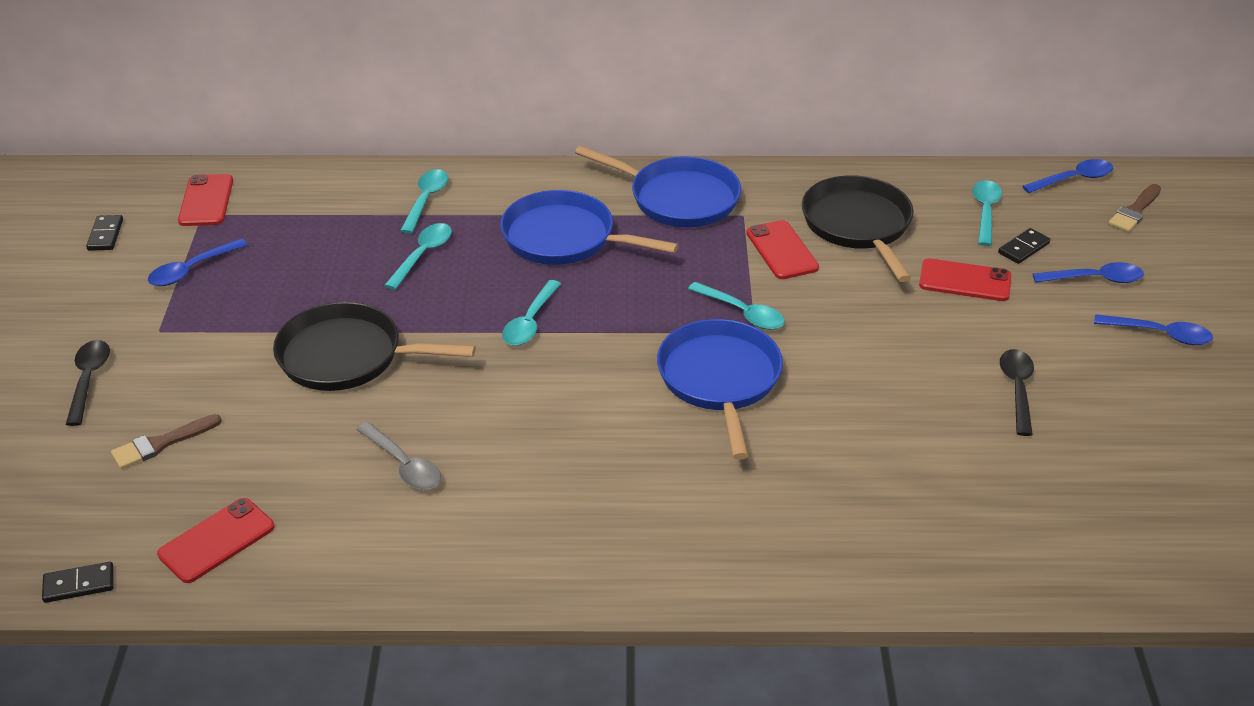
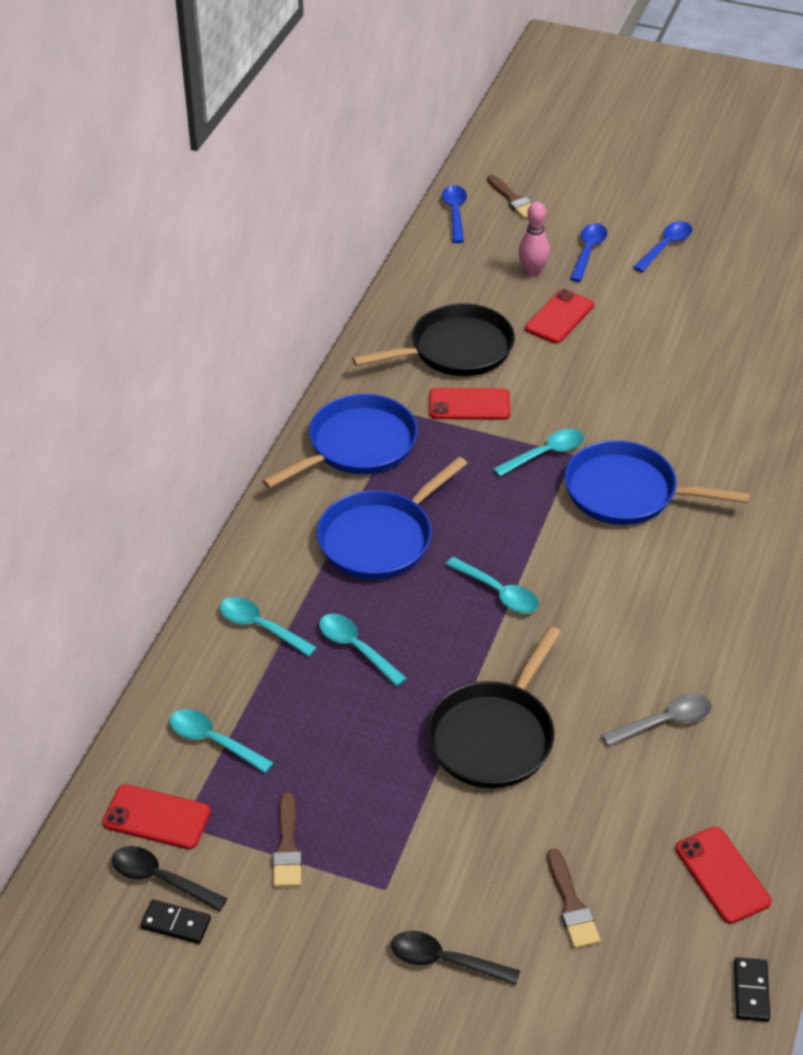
camera: 70 degrees left, 5 degrees up
(191, 270) = (287, 847): blue spoon -> brown brush
(858, 225) = (456, 349): black pan -> black pan turned 150 degrees clockwise
(985, 211) = (474, 274): turquoise spoon -> turquoise spoon (213, 741)
(1017, 389) = (699, 337): black spoon -> black spoon (160, 879)
(1023, 248) = (532, 272): black domino -> pink bowling pin

